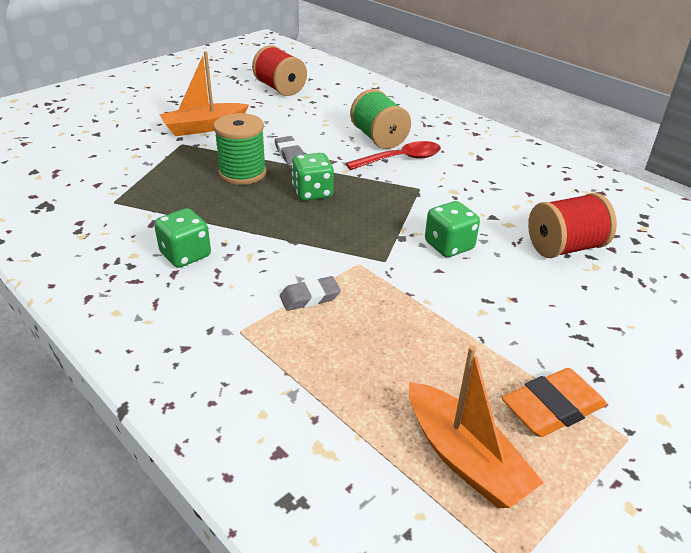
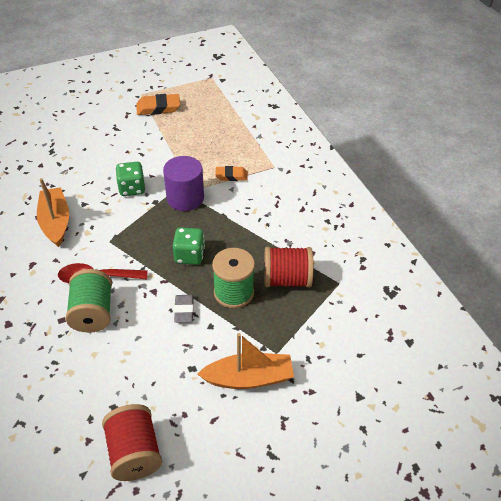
camera: 160 degrees left, 10 degrees up
(185, 255) = (293, 220): green dice -> none
(310, 297) = (231, 176): grey eraser -> orange eraser
(362, 250) = (185, 198): none -> purple cylinder
(464, 458) = (205, 102): orange boat -> orange boat (55, 222)
(564, 247) = (66, 171): red spool -> red spool (287, 279)

